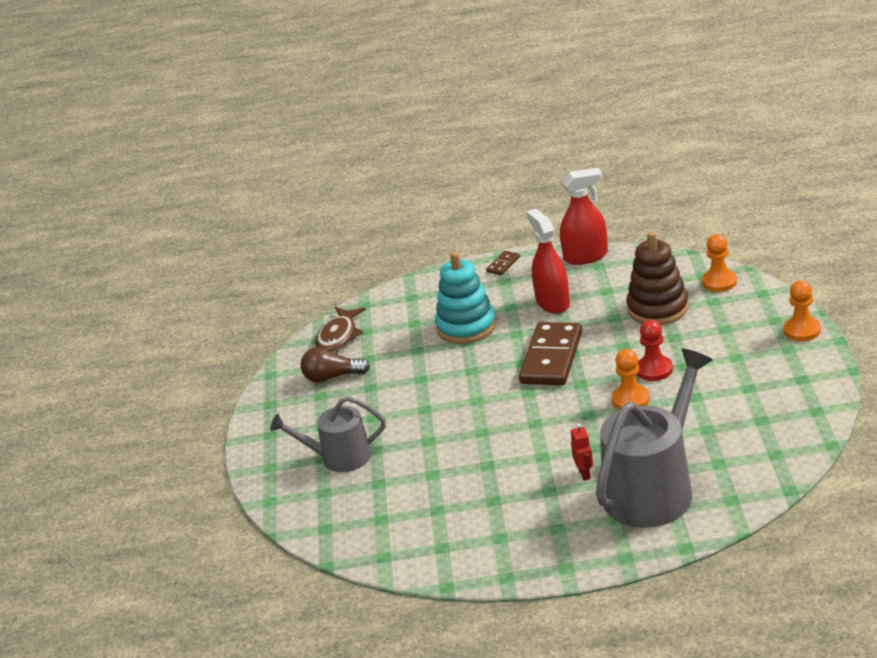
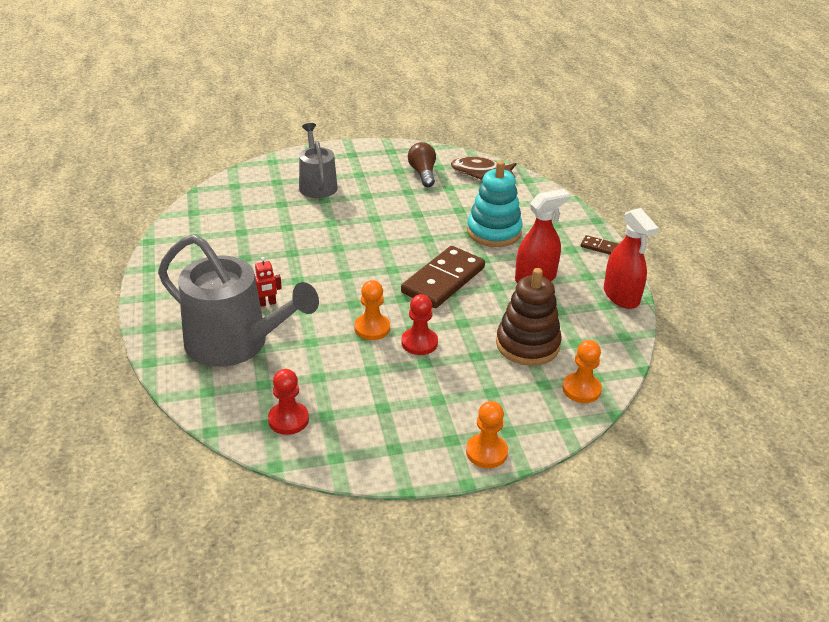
camera: 75 degrees right, 5 degrees up
(552, 358) = (443, 280): brown domino -> brown domino turned 60 degrees counterclockwise
(769, 442) = (288, 419): none -> red pawn

